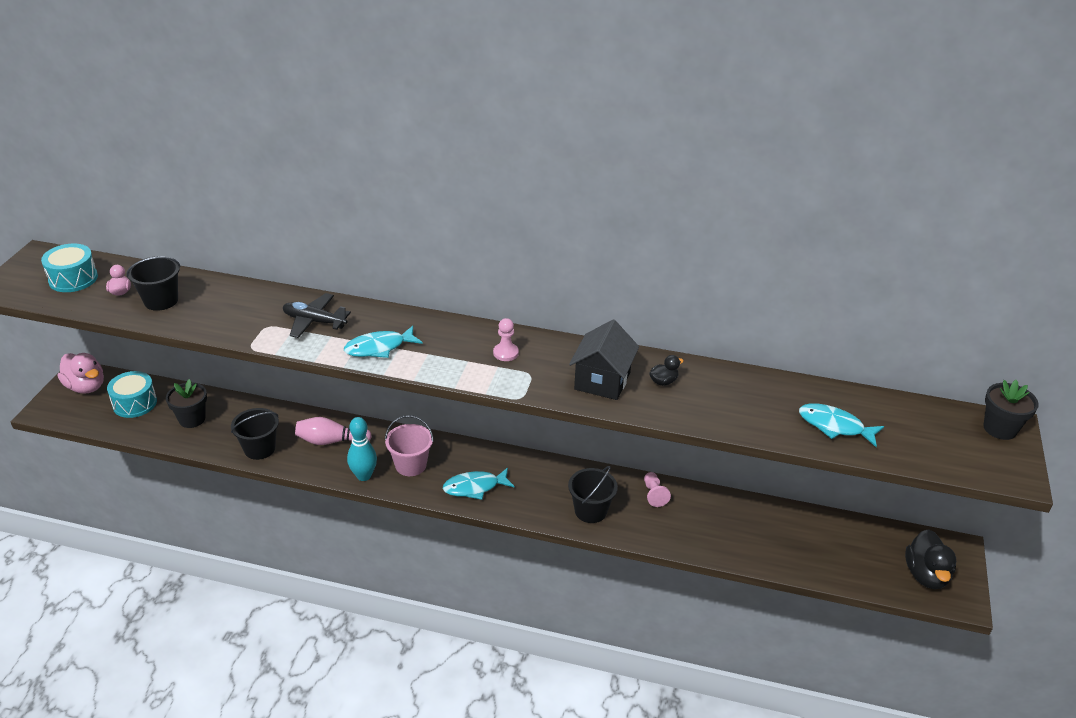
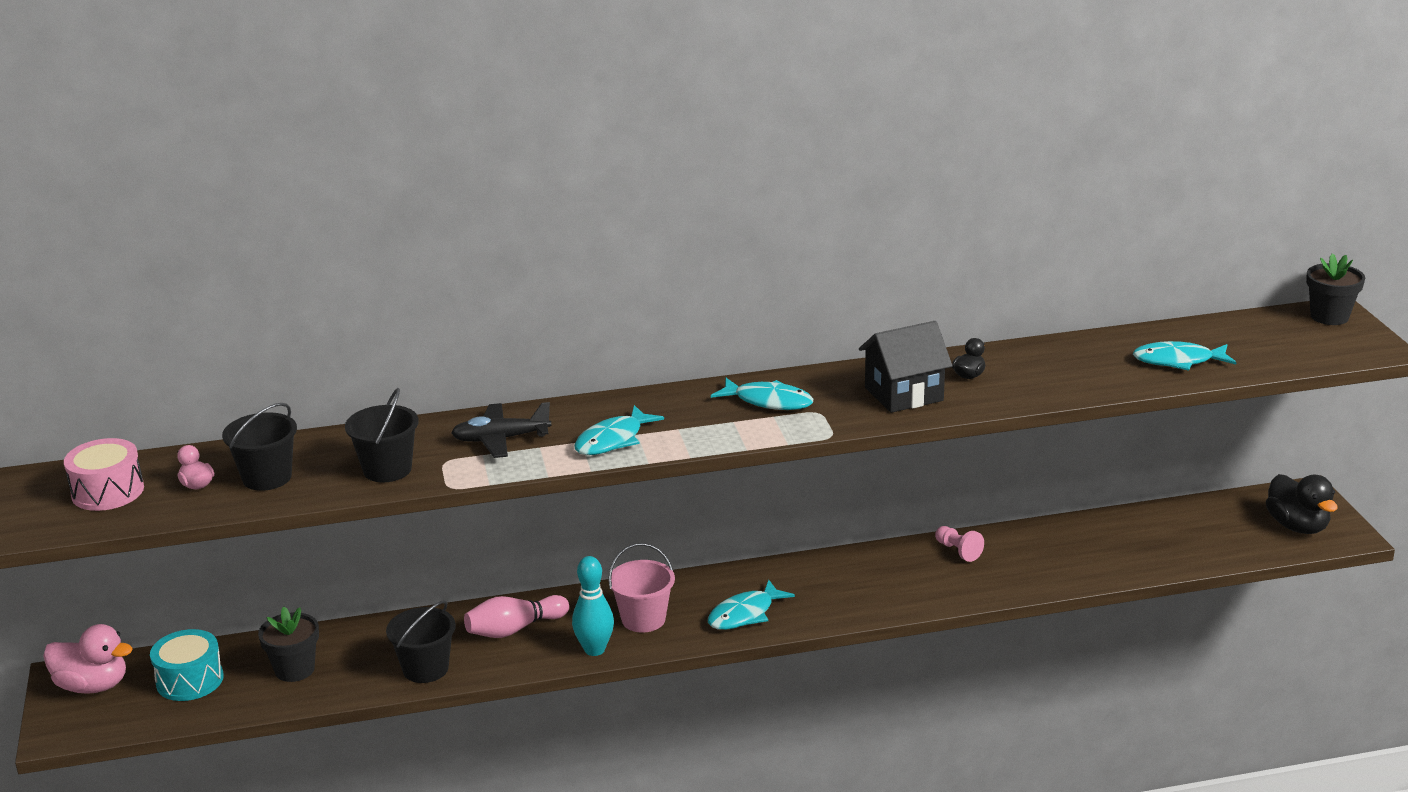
camera: 25 degrees left, 10 degrees down
(73, 279) = (108, 491): turquoise drum -> pink drum
(506, 353) = (768, 401): pink pawn -> turquoise fish
(590, 511) = (902, 590): black bucket -> black bucket (387, 469)
(602, 381) = (903, 394): black house -> black house turned 75 degrees clockwise

